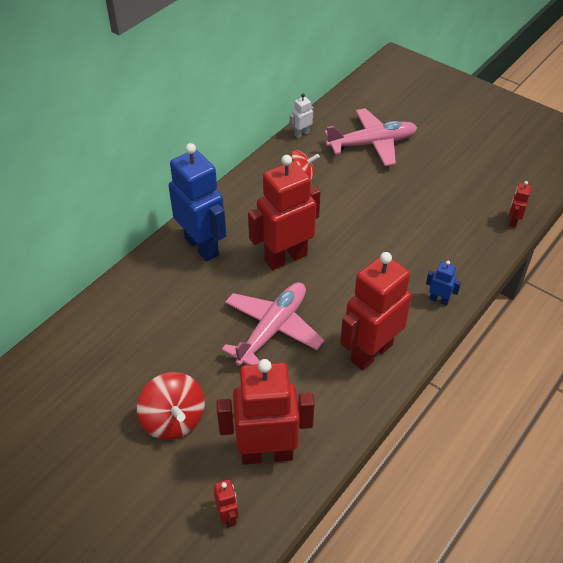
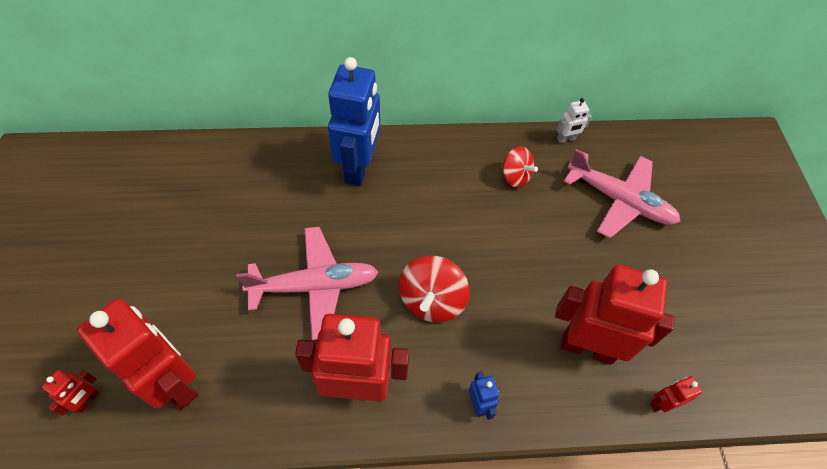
camera: 45 degrees right, 10 degrees up
(173, 420) = (159, 285): red spinning top -> red spinning top (432, 300)
(285, 257) = (406, 235): red robot -> red robot (587, 347)
(301, 133) = (566, 139): white robot -> white robot turned 150 degrees clockwise

